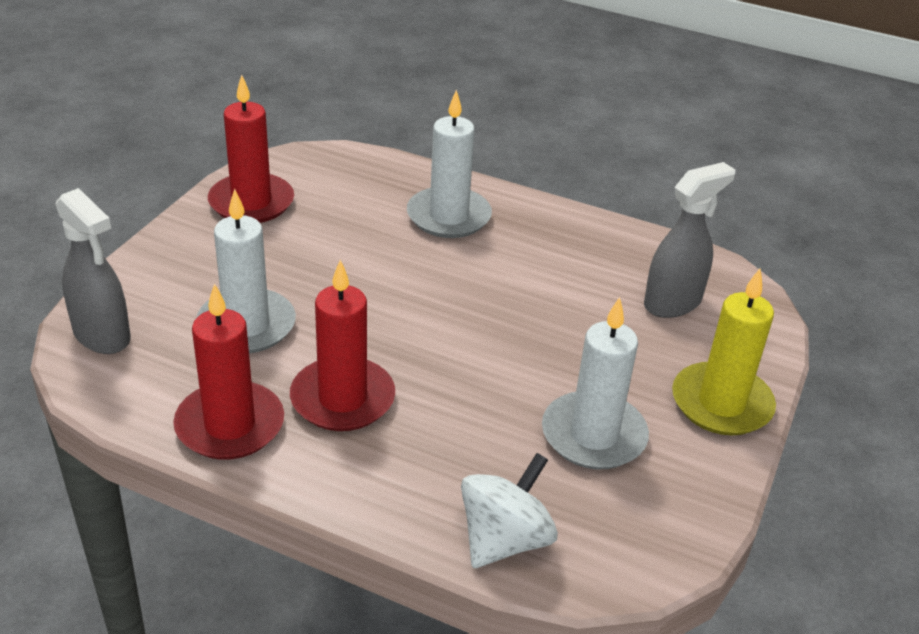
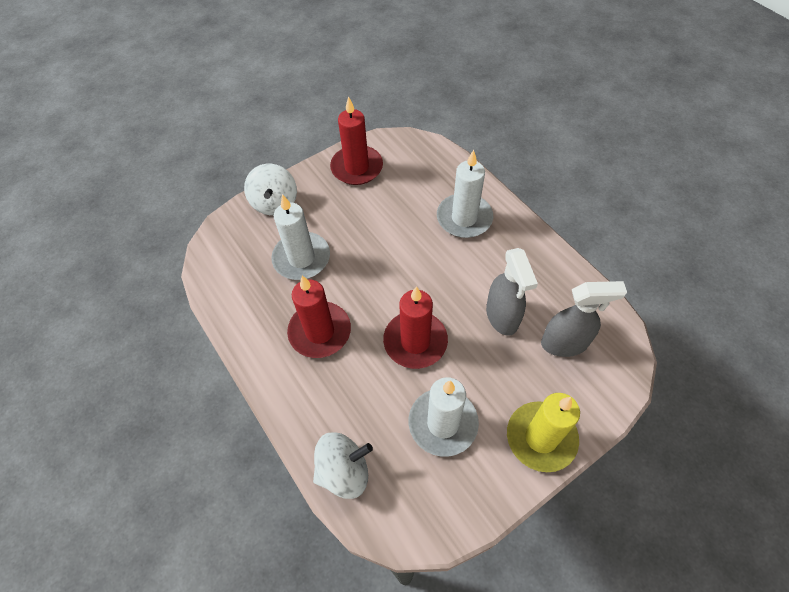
camera: 35 degrees right, 20 degrees up
(102, 336) = (228, 237): grey spray bottle -> grey spray bottle (502, 317)
(151, 275) = (275, 203): none -> white spinning top
(230, 425) = (253, 324): red candle -> red candle (415, 341)

